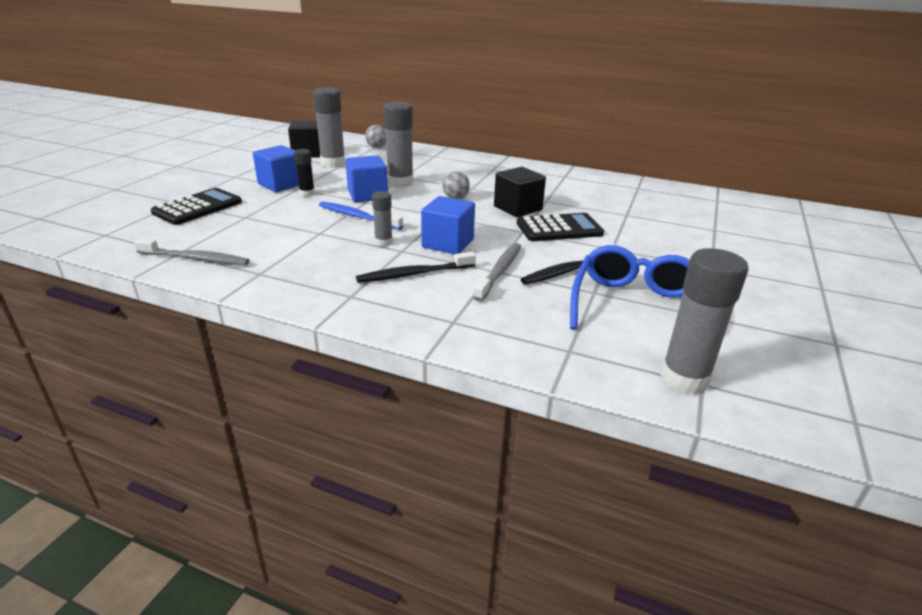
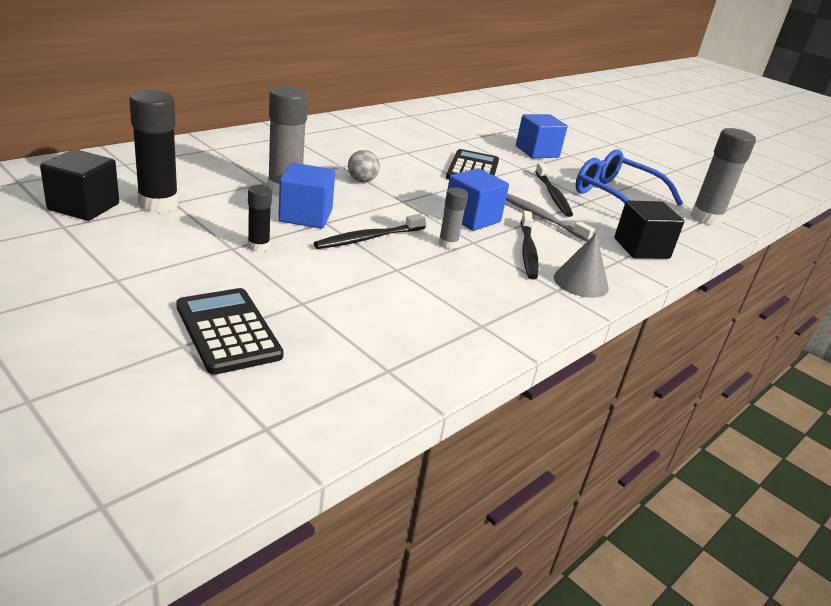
camera: 70 degrees left, 0 degrees up
(195, 259) = (417, 359): grey toothbrush -> none
(281, 184) = (201, 254): blue cube -> blue cube (537, 152)
(333, 163) = (158, 204): grey glue stick -> black glue stick
(358, 217) = (369, 238): blue toothbrush -> black toothbrush
(376, 147) = (128, 163): grey ball -> none
(378, 305) = (581, 282): none -> grey cone
(517, 208) = (414, 167): black cube -> black cube (641, 248)

